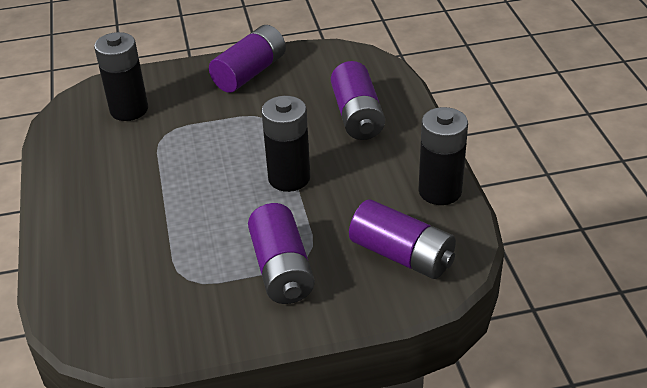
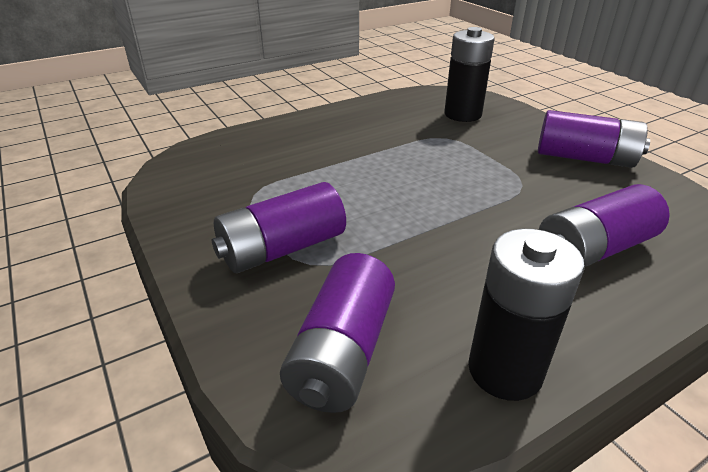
camera: 70 degrees right, 5 degrees down
(289, 178) = (434, 221): black battery -> none

